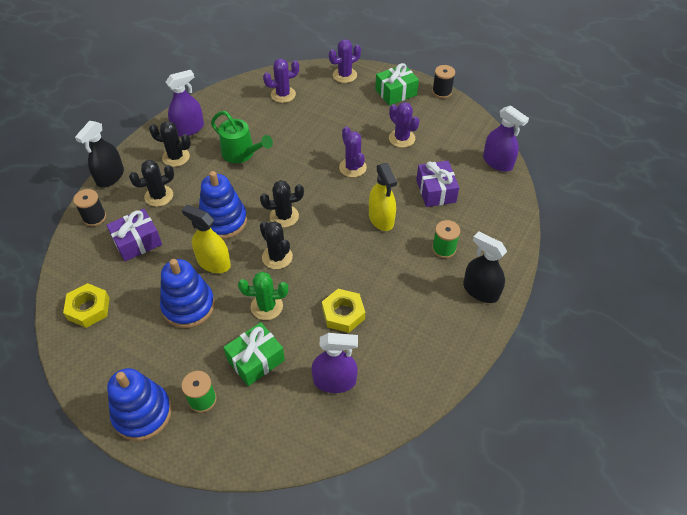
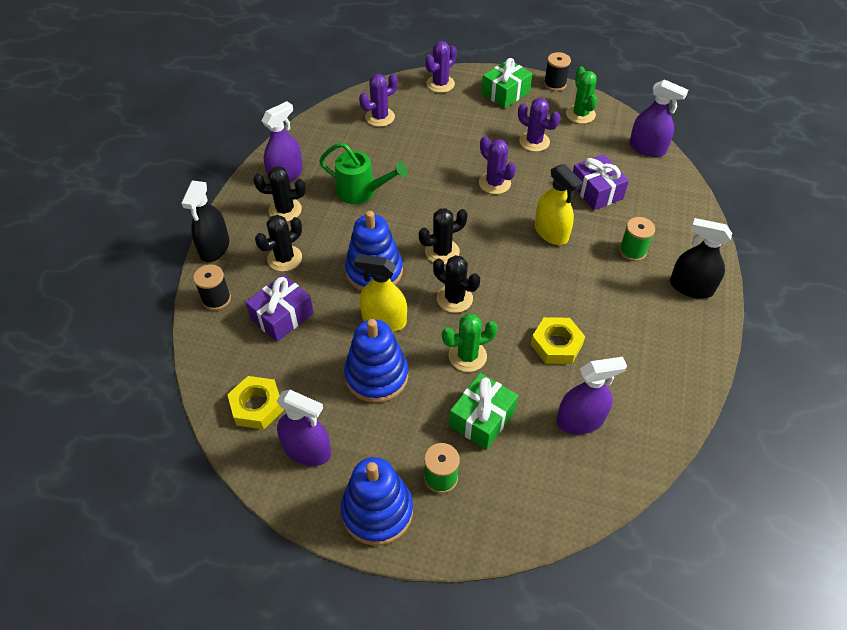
camera: 15 degrees left, 0 degrees up
(111, 352) = (307, 450): none -> purple spray bottle
(452, 122) = (580, 114): none -> green cactus

